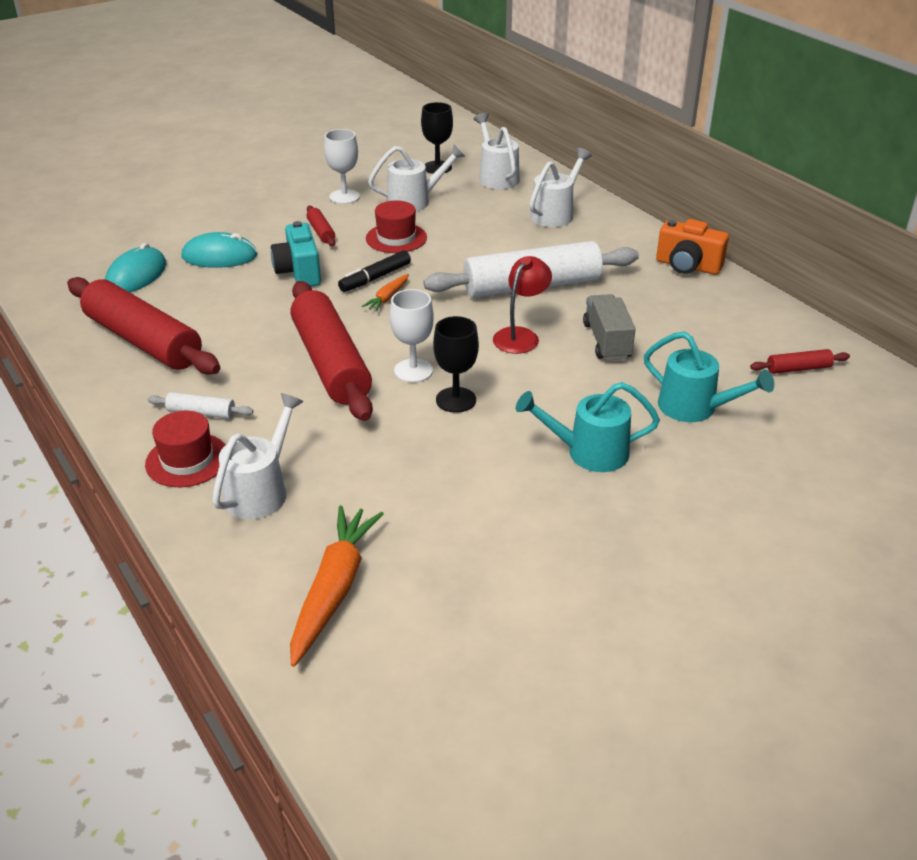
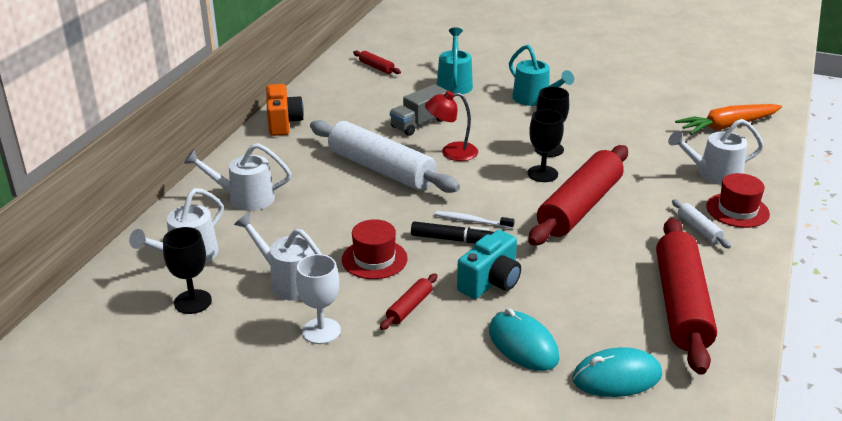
camera: 125 degrees left, 5 degrees down
(388, 297) = (472, 221): orange carrot -> white toothbrush
(413, 371) = (542, 174): white goblet -> black goblet

